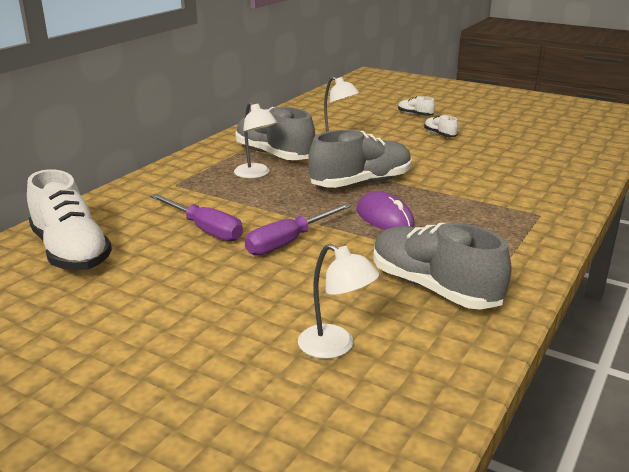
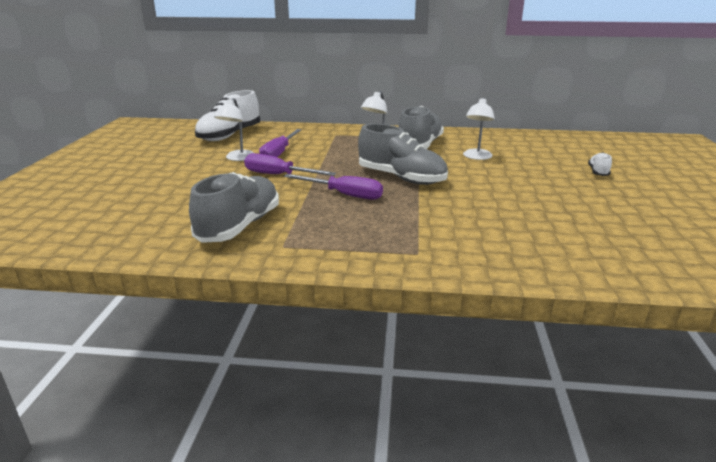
camera: 65 degrees right, 0 degrees up
(335, 347) = (150, 209): white lamp -> white lamp (237, 158)
(384, 218) = (344, 195): purple mouse -> purple screwdriver
(440, 135) = (561, 188): white shoe -> none

